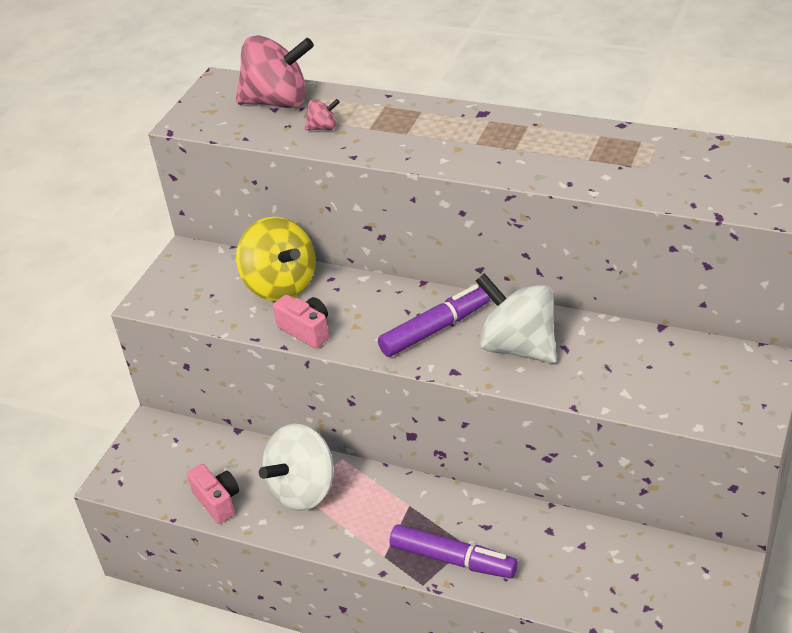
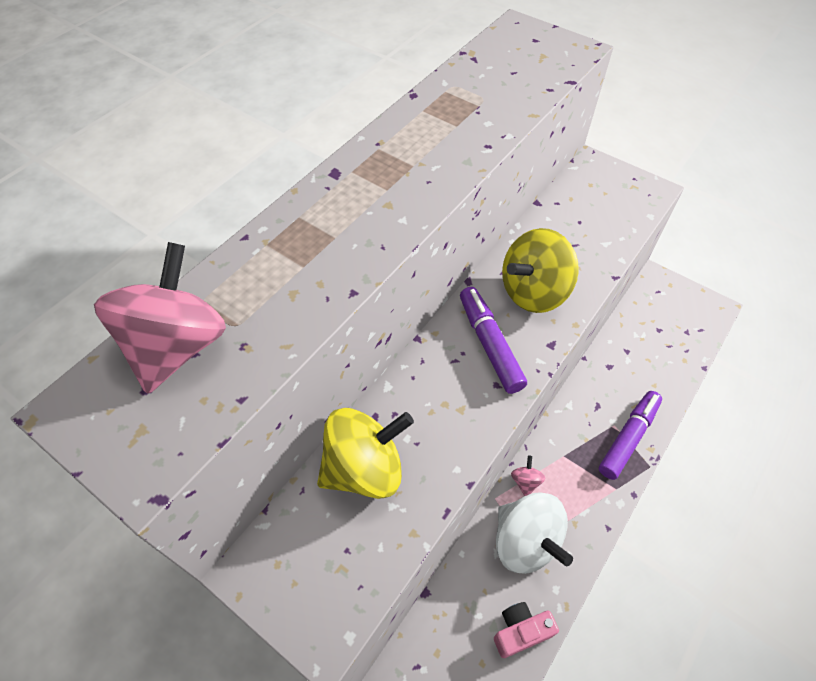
camera: 80 degrees left, 15 degrees up
(306, 330) = (452, 456): pink camera -> none
(323, 128) = (274, 309): pink spinning top -> pink spinning top (525, 481)
(518, 347) = (533, 292): white spinning top -> yellow spinning top

